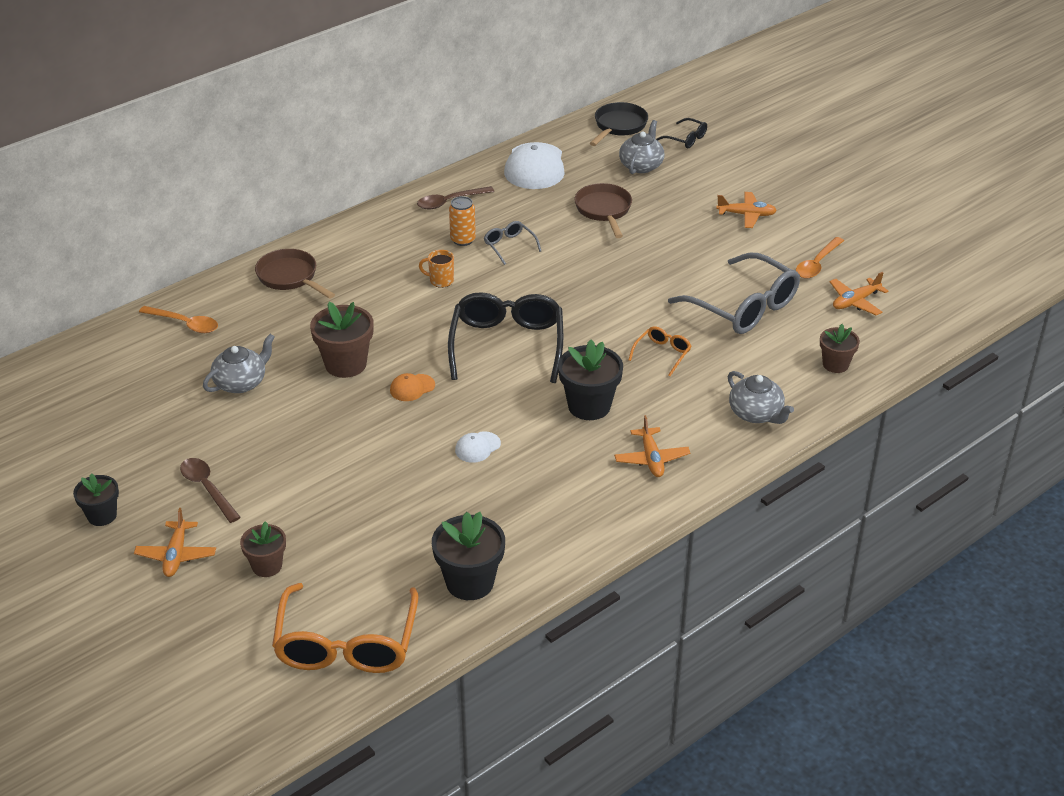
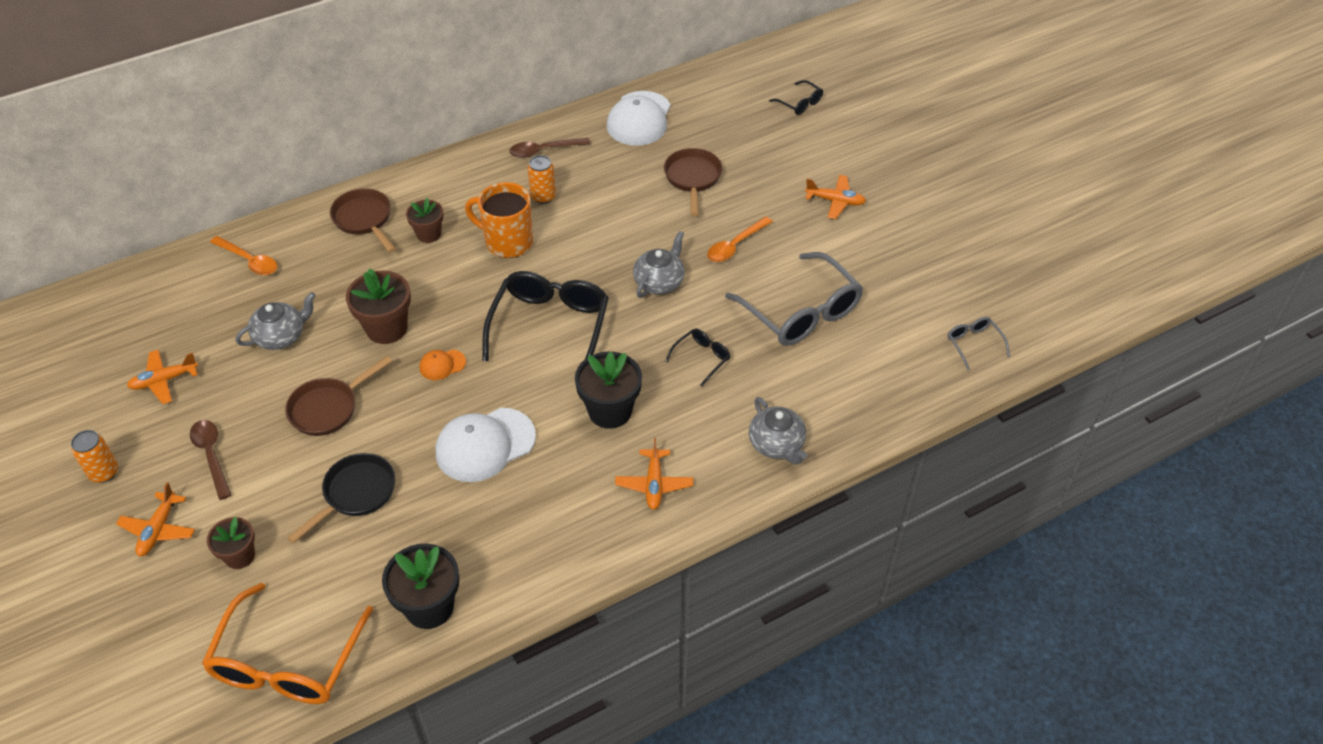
camera: 10 degrees right, 10 degrees up
(102, 515) = (104, 472): black flower pot -> orange can
(311, 436) = (328, 408): none -> brown pan
(440, 281) = (507, 242): orange mug -> orange mug, size x1.97
(477, 447) = (485, 445): white cap -> white cap, size x2.09
(509, 246) = (587, 209): grey glasses -> grey glasses (973, 344)
(618, 126) = (736, 81): black pan -> black pan (355, 494)
(641, 165) = (745, 130): grey teapot -> grey teapot (659, 282)
(662, 354) = (702, 358): orange glasses -> black glasses
(817, 264) = (891, 270): orange spoon -> orange spoon (735, 245)
(835, 364) = (876, 395): brown flower pot -> brown flower pot (429, 234)
(855, 302) = (918, 321): orange plane -> orange plane (164, 380)

